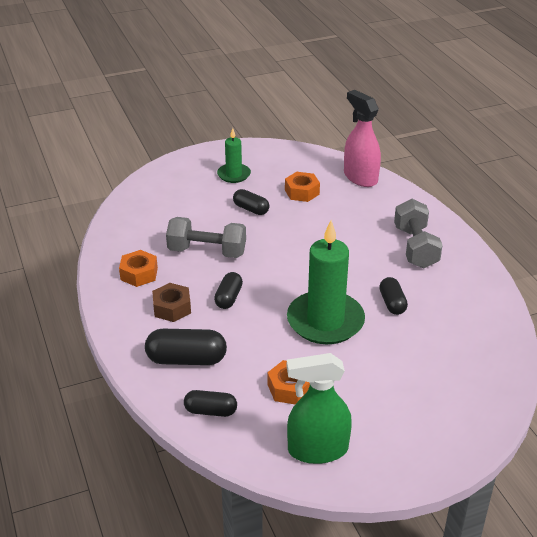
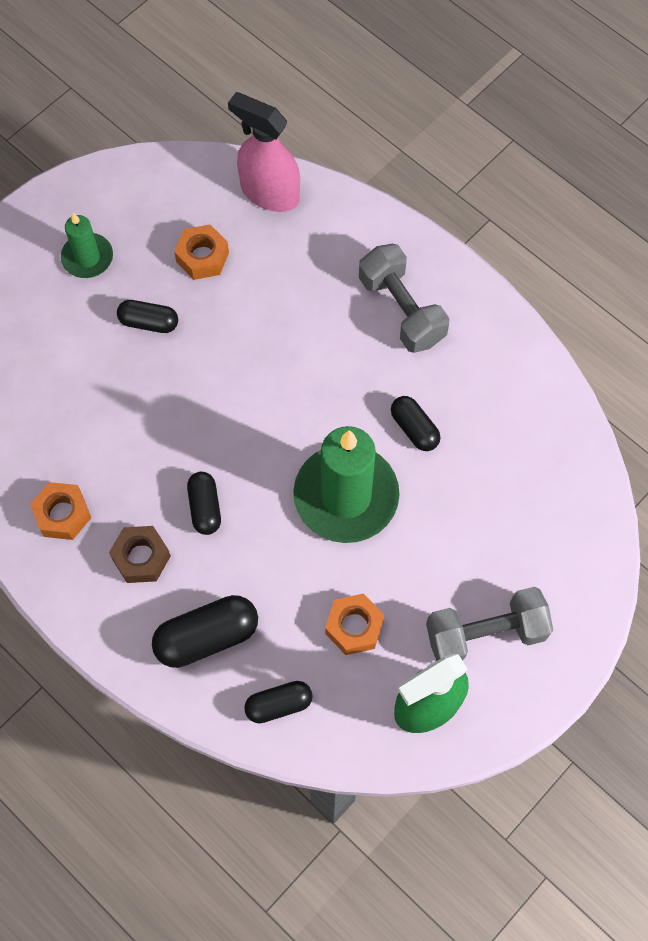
camera: 25 degrees left, 30 degrees up
(207, 251) = (132, 433): grey dumbbell -> grey dumbbell (485, 633)

